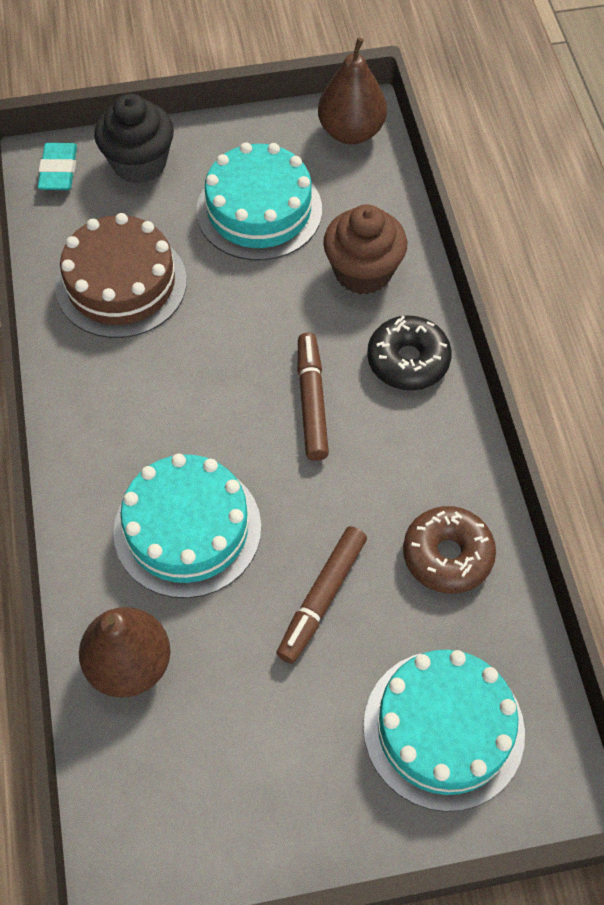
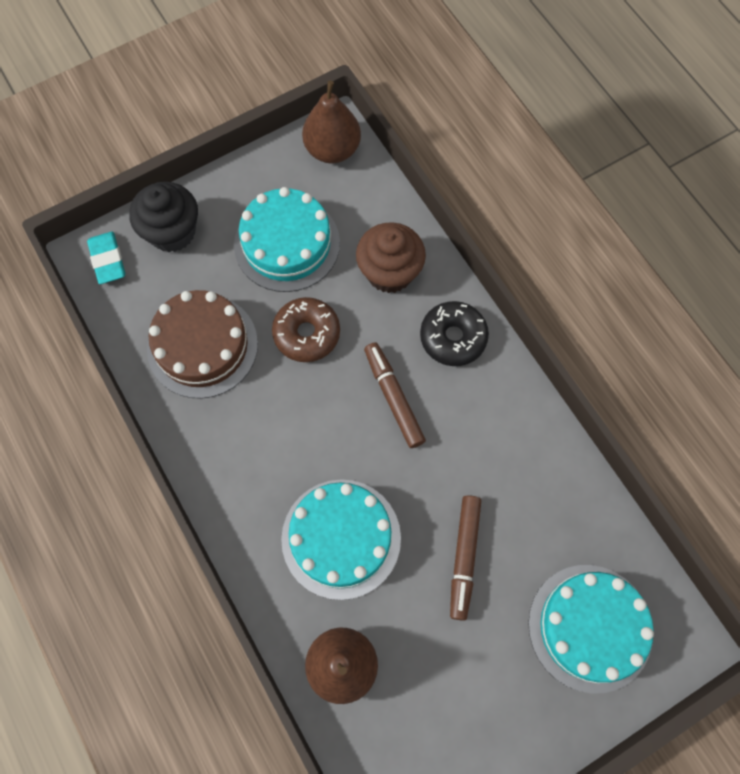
camera: 20 degrees left, 10 degrees up
(447, 555) = (542, 489): brown donut -> brown donut (307, 334)

